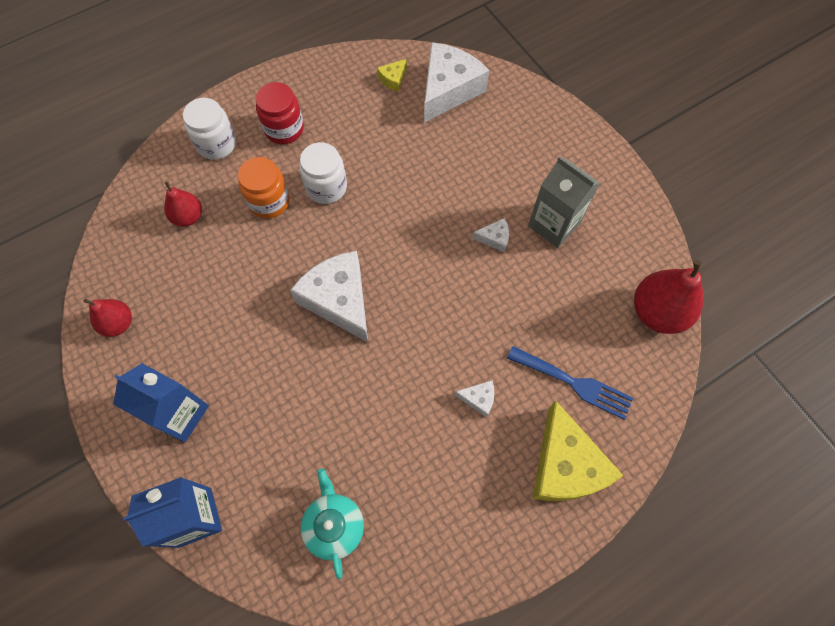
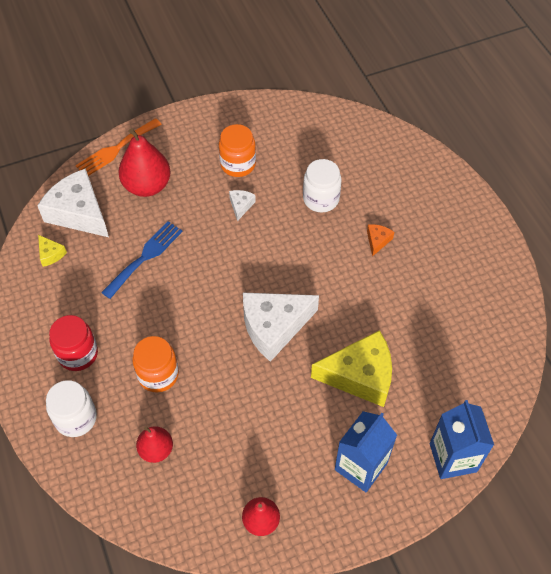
camera: 80 degrees left, 10 degrees down
(326, 187) = (156, 324): white jar -> white jar (321, 199)
(334, 525) = (466, 352): turquoise teapot -> none
(478, 399) = (377, 241): white cheese -> orange cheese
(540, 102) = (116, 149): none -> orange fork
(554, 224) = (238, 164): grey carton -> orange jar
(565, 465) = (434, 197): yellow cheese -> yellow cheese (360, 375)
(574, 383) = (373, 179): blue fork -> blue fork (145, 257)
(657, 312) = (326, 118): red pear -> red pear (147, 186)

